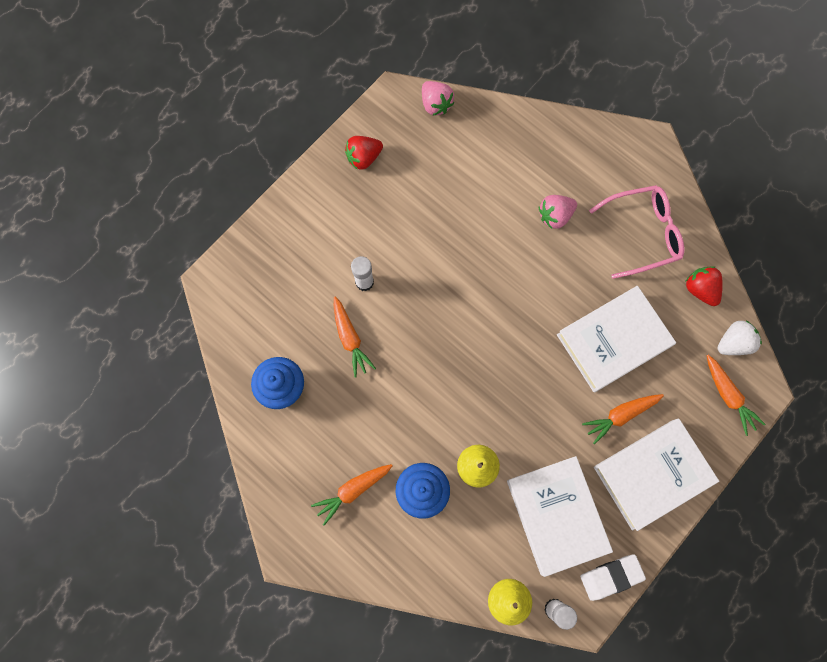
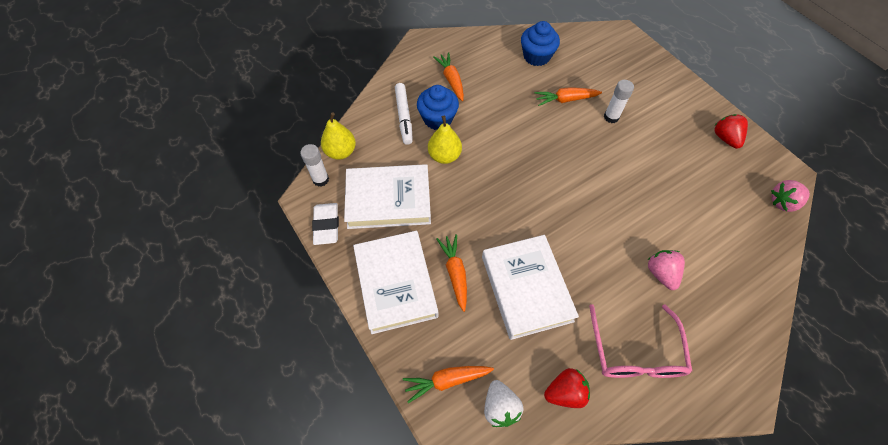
camera: 105 degrees right, 15 degrees down
(431, 536) = (404, 117): none -> white marker

